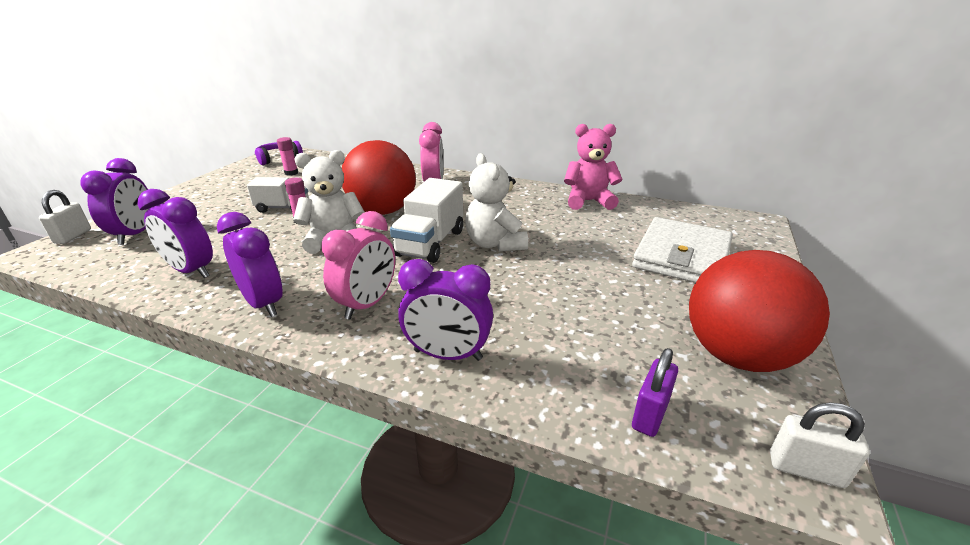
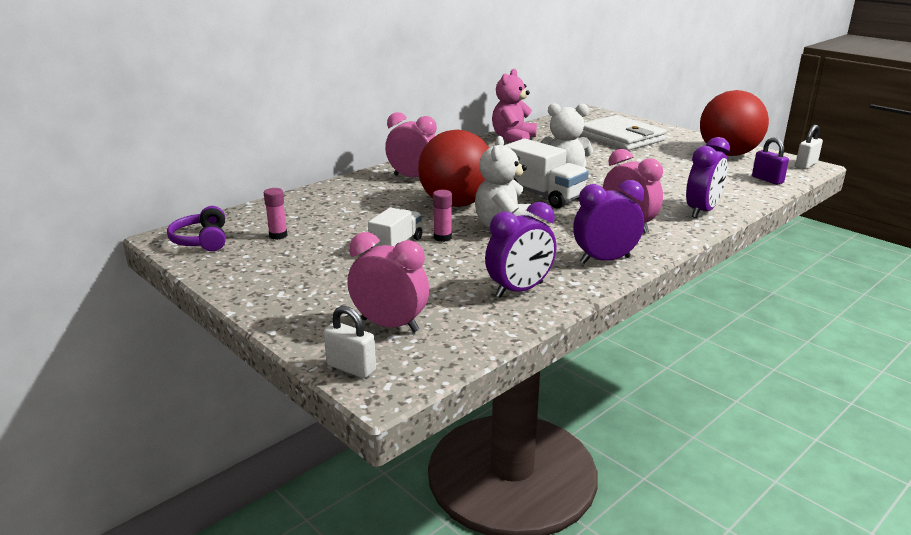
camera: 65 degrees left, 5 degrees down
(135, 234) = (390, 325): purple clock -> pink clock

